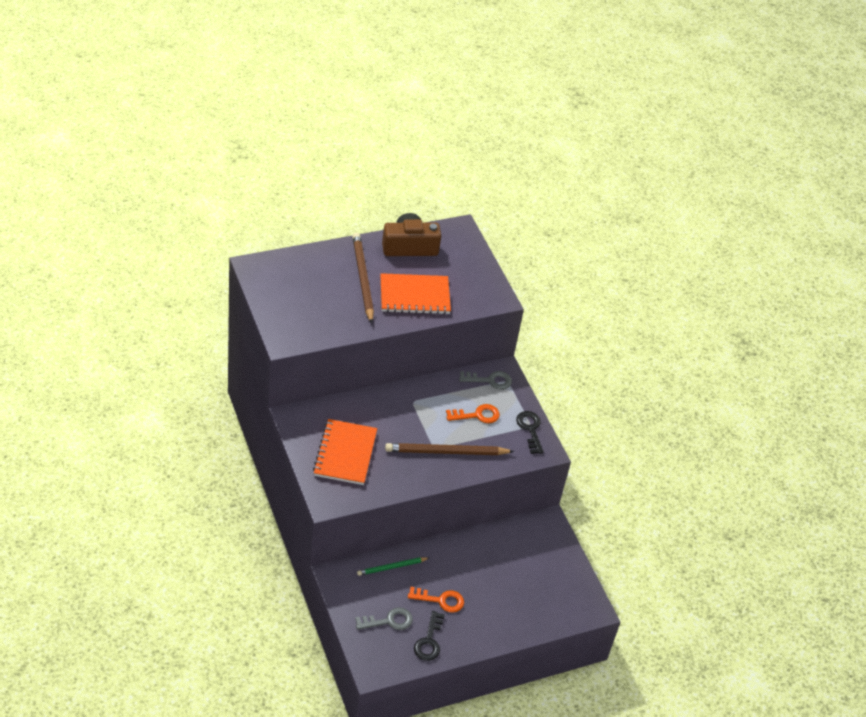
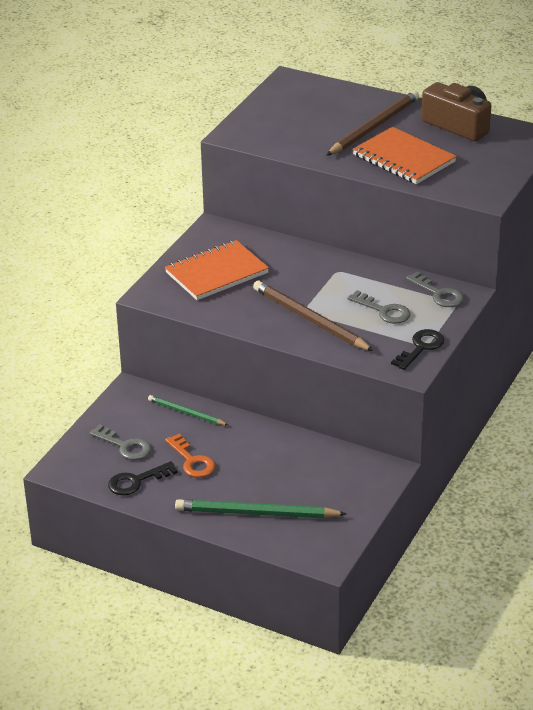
camera: 55 degrees right, 10 degrees down
(477, 415) = (384, 311): orange key -> grey key
(521, 608) = (256, 513): none -> green pencil

